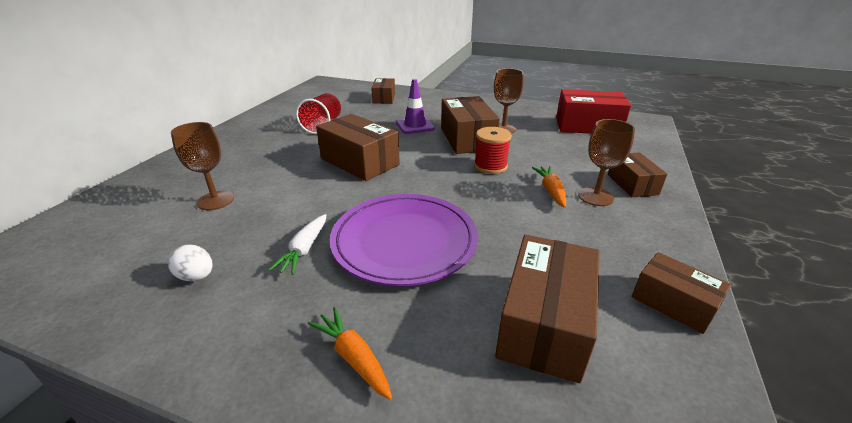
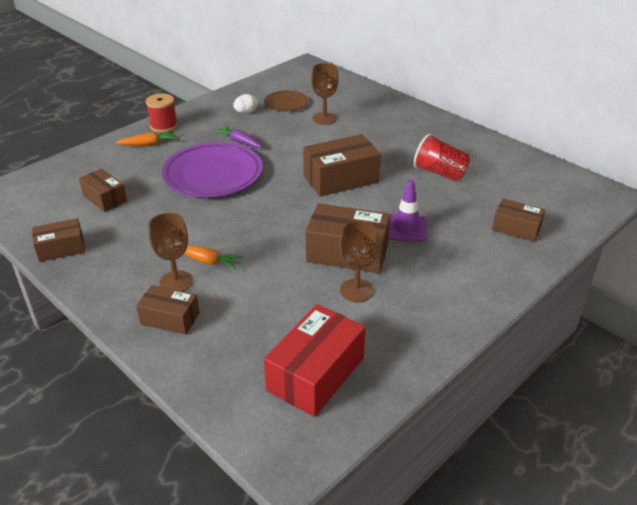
camera: 115 degrees right, 5 degrees up
(160, 244) = (286, 103): none -> brown plate
(304, 250) = (239, 141): white carrot -> purple carrot
(490, 166) = (277, 245): red spool -> red spool (163, 126)
(544, 323) = (105, 198): brown box -> brown box, size x0.60

